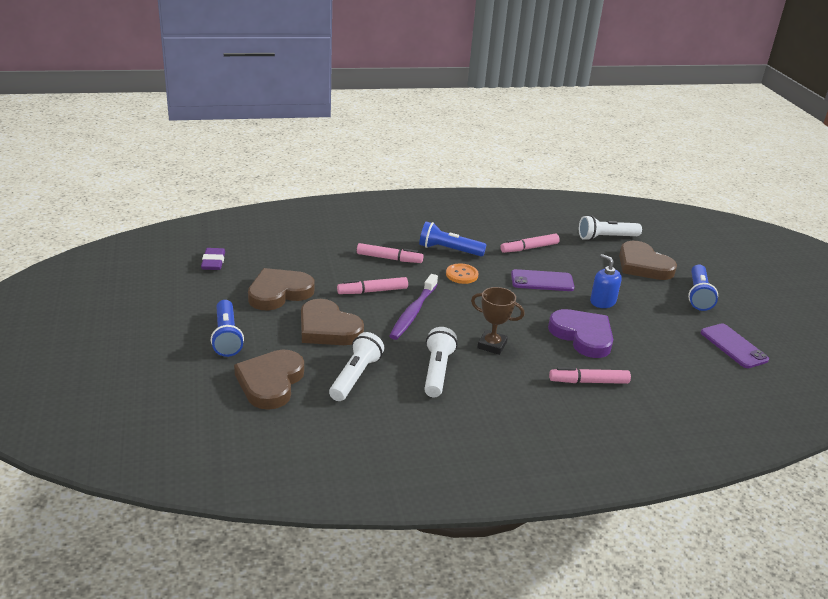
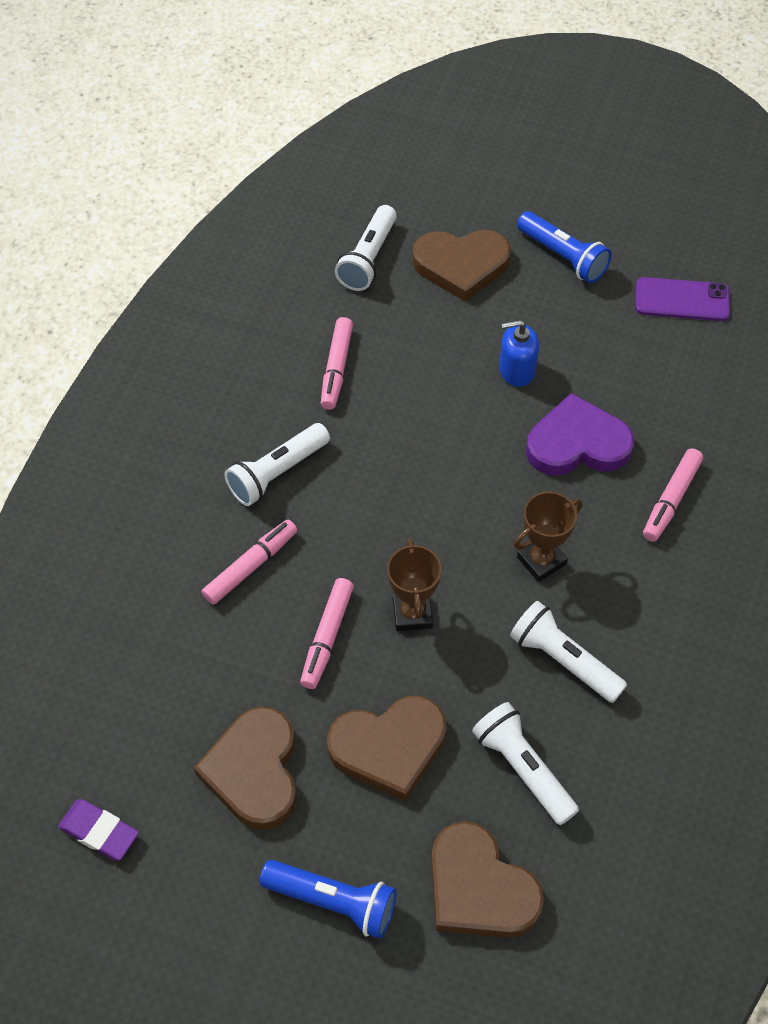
camera: 55 degrees left, 25 degrees up
(413, 312) = (412, 613): purple toothbrush -> brown trophy
(449, 250) = (277, 473): blue flashlight -> white flashlight
(462, 275) = (353, 496): orange button -> none
(542, 281) = (428, 407): purple phone -> none

